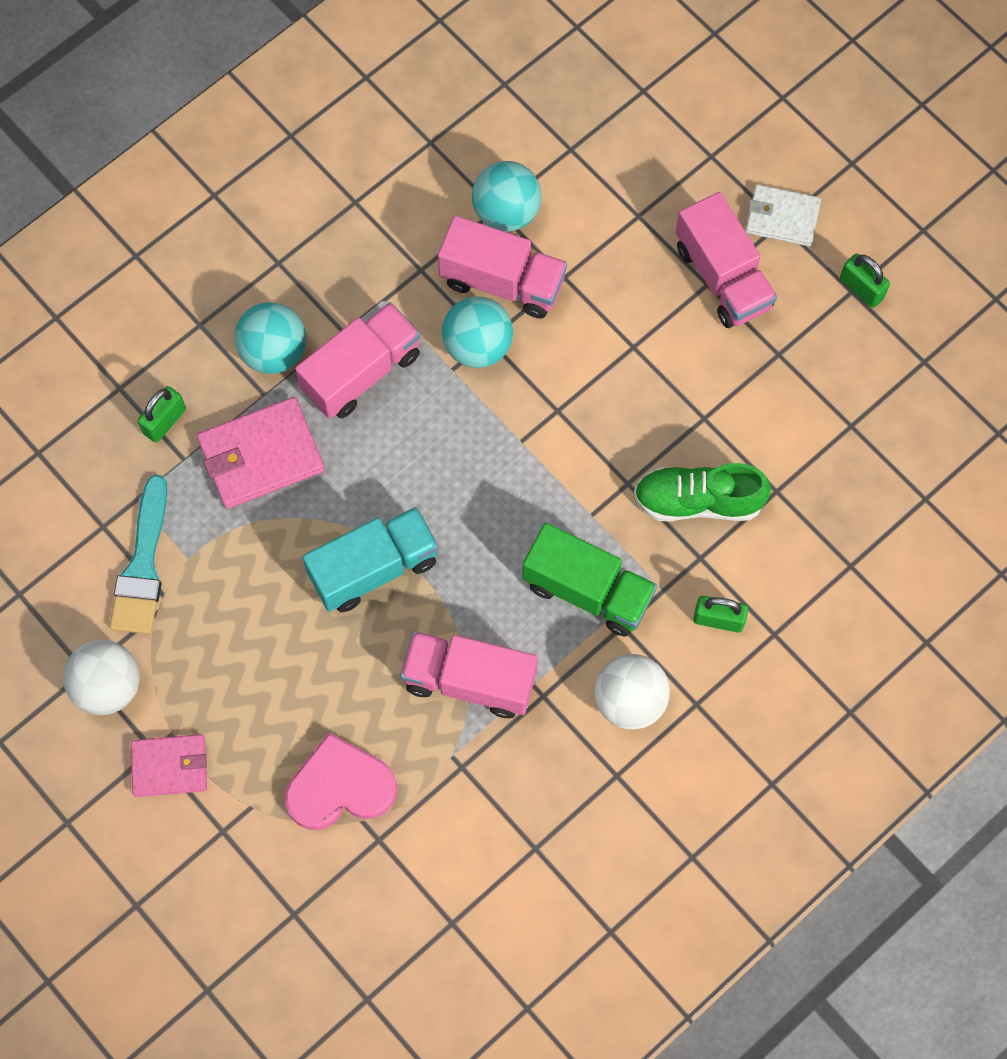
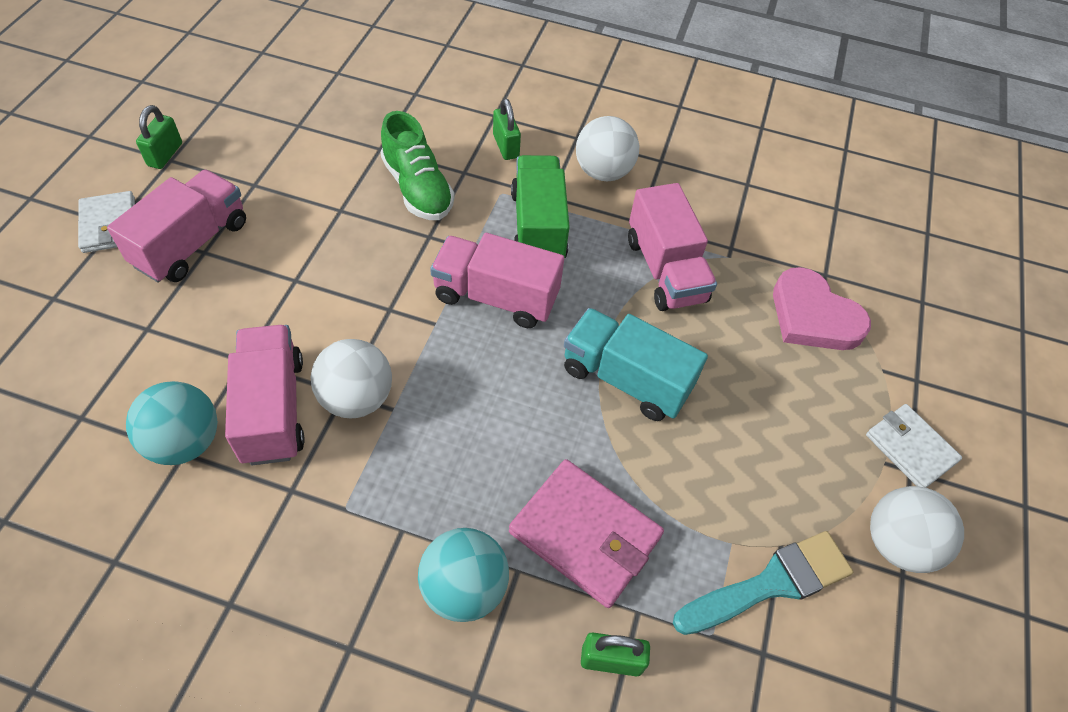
camera: 125 degrees left, 15 degrees down
(170, 767) = (910, 448): pink wallet -> white wallet
(361, 372) = (440, 487): pink truck -> pink truck (496, 297)
(477, 346) = (356, 398): turquoise ball -> white ball

